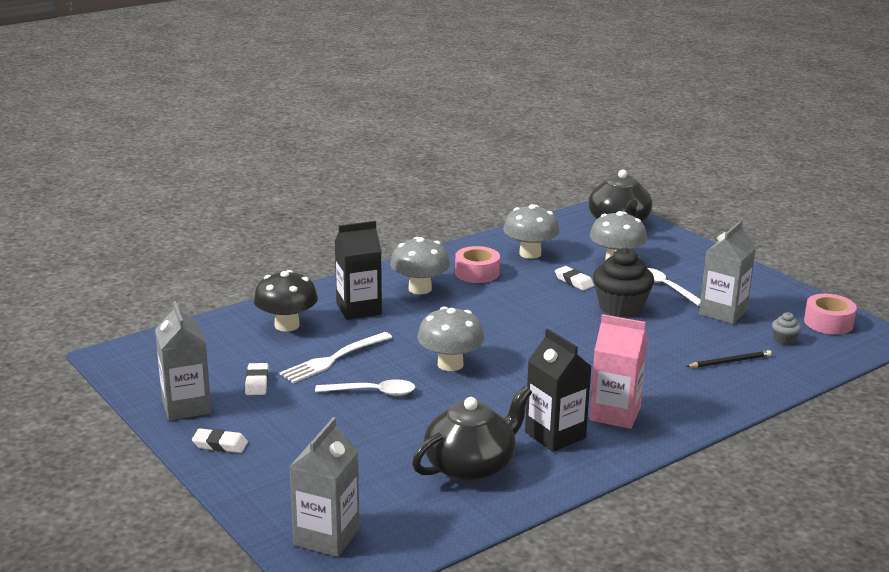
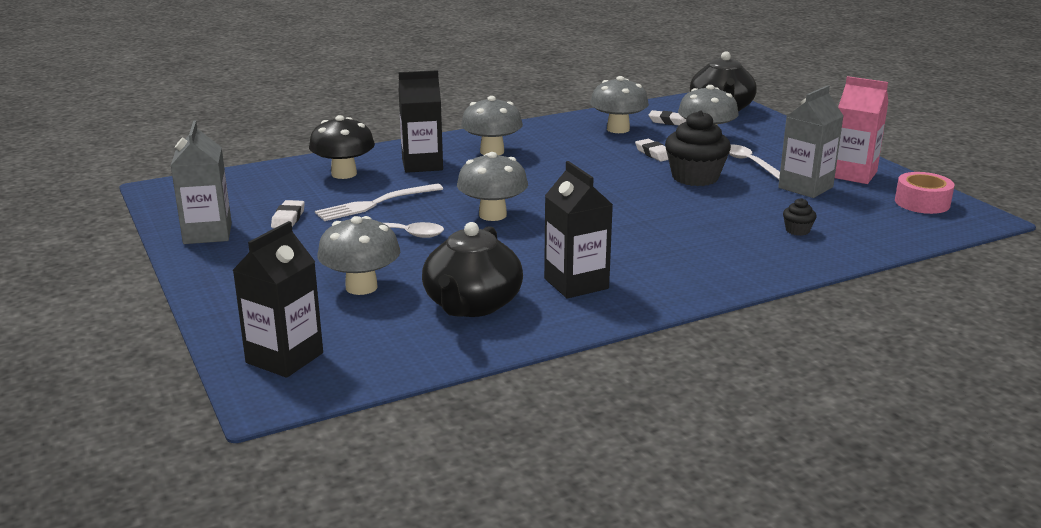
camera: 10 degrees right, 0 degrees up
(220, 445) = (221, 268): white eraser -> white eraser (668, 122)
(326, 537) = (284, 358): grey carton -> black carton
(362, 455) = (361, 287): none -> grey mushroom
(471, 466) = (472, 305): black teapot -> black teapot turned 135 degrees clockwise
(477, 273) = (556, 142): pink tape -> none
(615, 414) = (650, 269): pink carton -> pink carton (853, 174)
(729, 362) = (797, 230): black pencil -> black cupcake
(784, 340) = (866, 215): grey cupcake -> none

